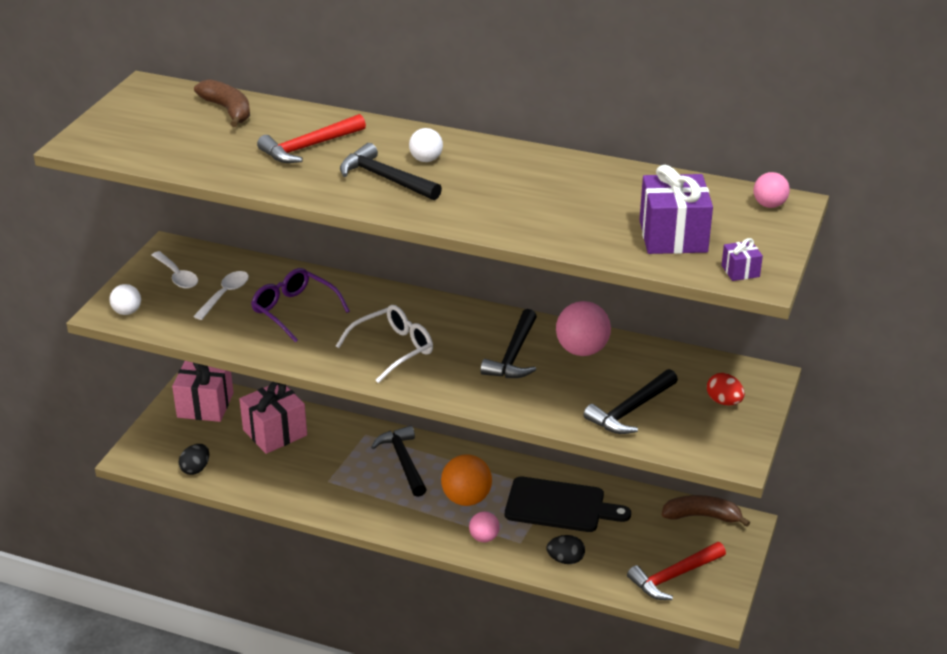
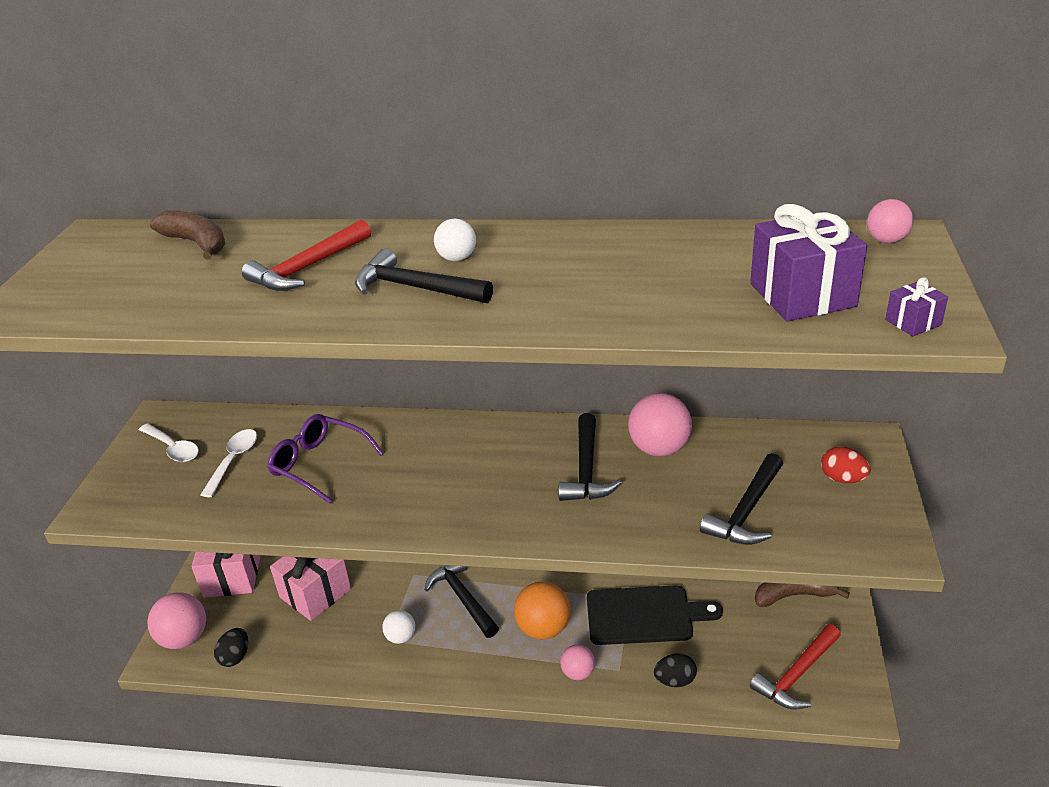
camera: 10 degrees left, 0 degrees up
(127, 312) = (118, 504): white ball -> white ball (401, 637)
(155, 446) = (184, 638): none -> pink ball
(393, 349) = (447, 489): white glasses -> none

